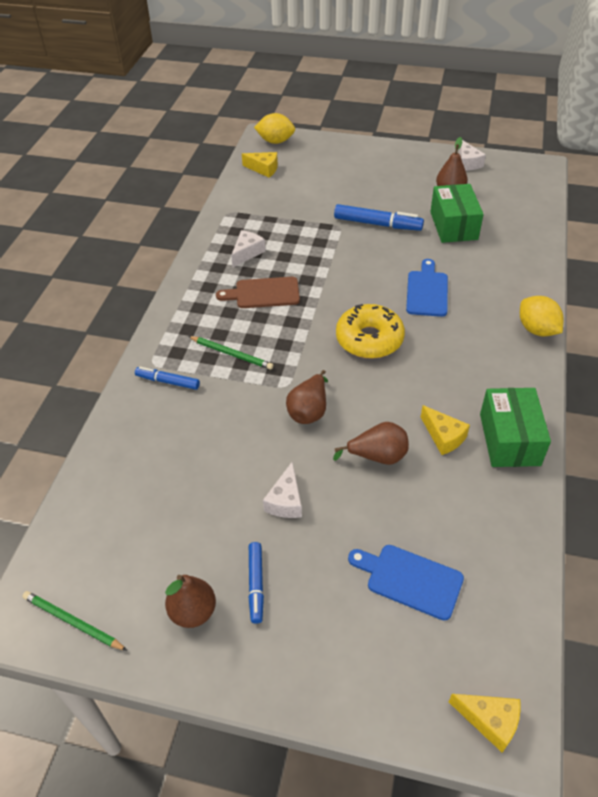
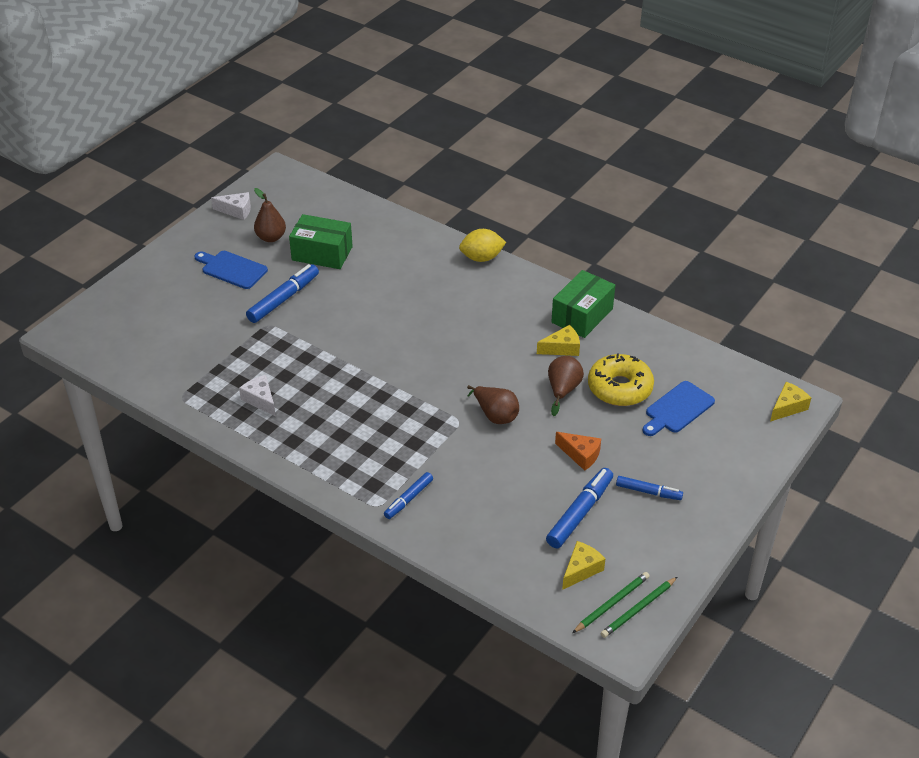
camera: 70 degrees left, 5 degrees down
(193, 611) = (657, 533): brown pear -> none
(198, 525) = (580, 513): none -> blue marker
(231, 354) = (399, 447): green pencil -> green pencil (612, 603)
(263, 293) = (330, 404): brown cutting board -> none
(264, 169) = (125, 350): yellow cheese -> yellow cheese (581, 569)
(275, 141) = (79, 327): yellow lemon -> none
(286, 501) = (580, 455): white cheese -> orange cheese
(369, 339) = (434, 354): yellow donut -> yellow donut (620, 388)
(427, 291) = (398, 300): blue cutting board -> blue cutting board (232, 269)
(509, 439) = (582, 315): green box -> green box turned 75 degrees counterclockwise

